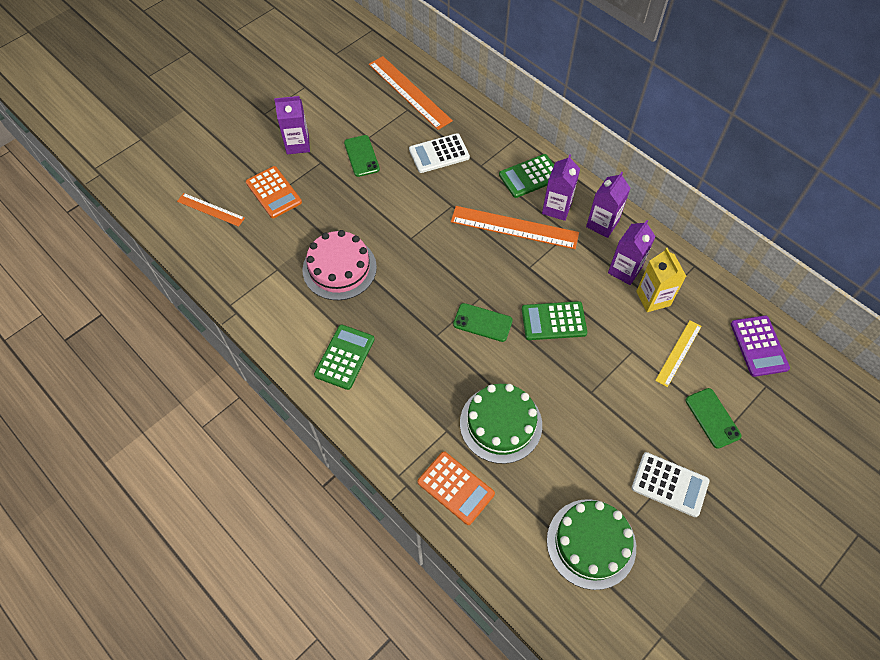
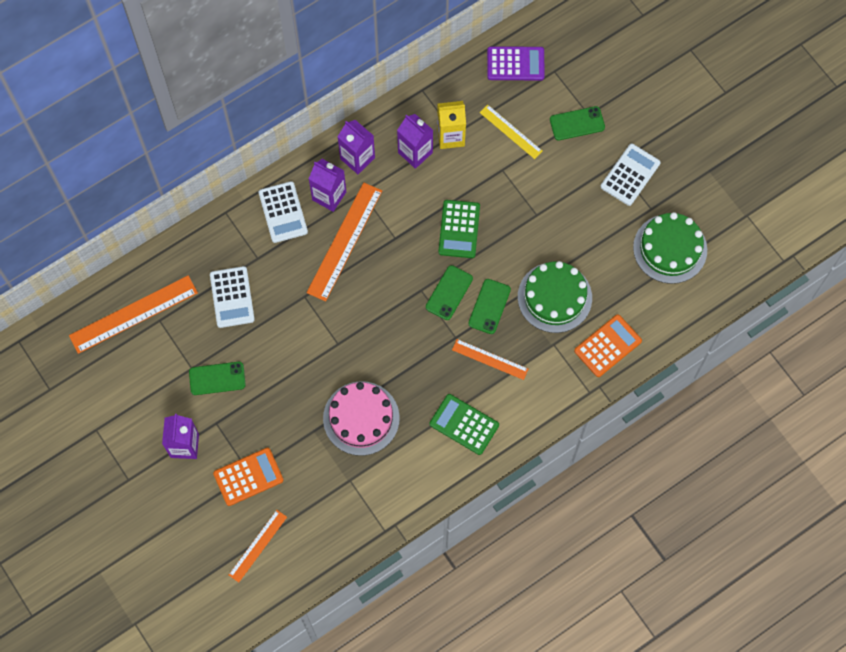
camera: 80 degrees left, 10 degrees up
(418, 370) = (490, 359): none -> orange ruler
(476, 361) = (489, 306): none -> green phone
(530, 176) = (283, 212): green calculator -> white calculator

